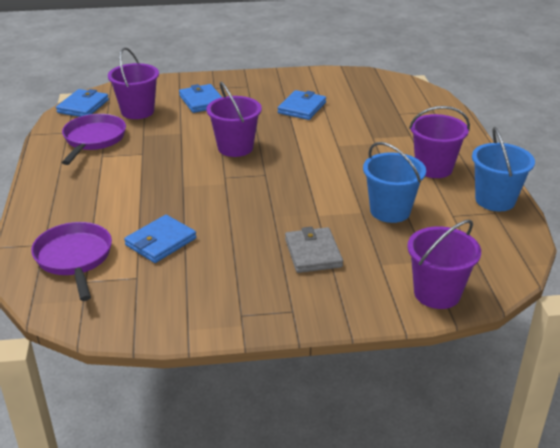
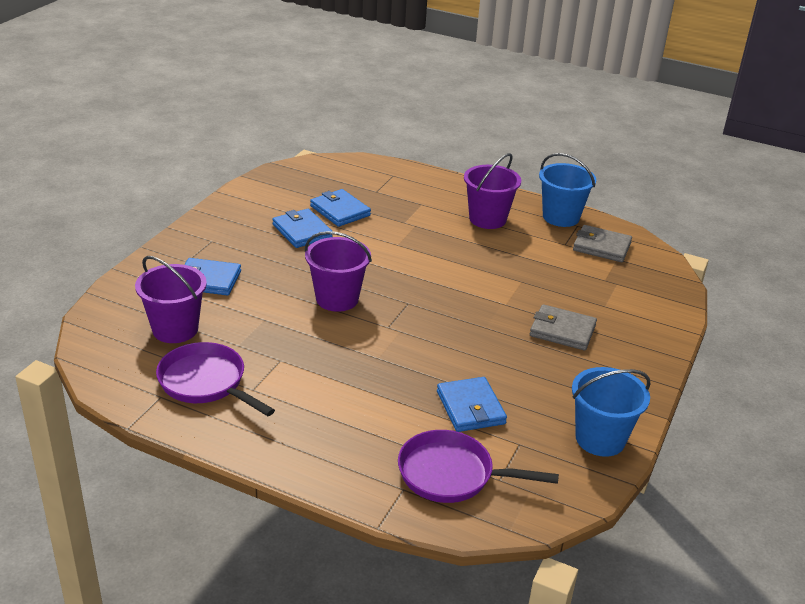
camera: 60 degrees left, 0 degrees up
(83, 106) = (106, 363): blue wallet -> blue wallet (340, 211)
(390, 211) = (533, 267): blue bucket -> blue bucket (600, 439)
(437, 293) = (662, 299): purple bucket -> none
(478, 235) = (601, 247): none -> grey wallet

